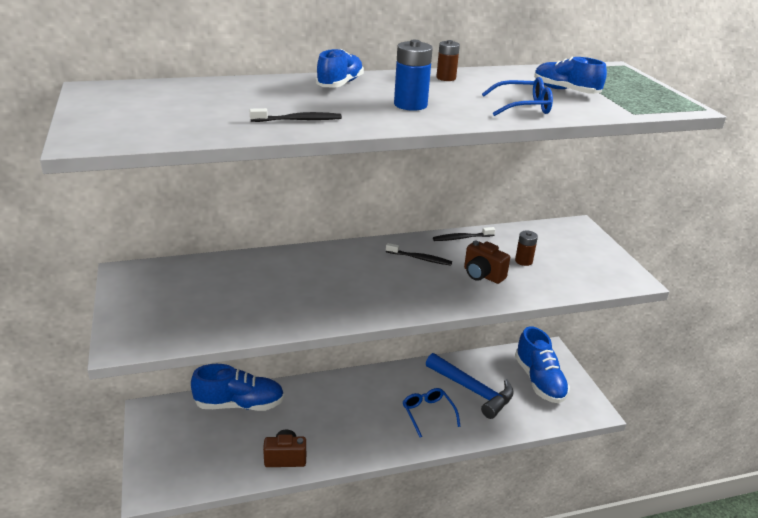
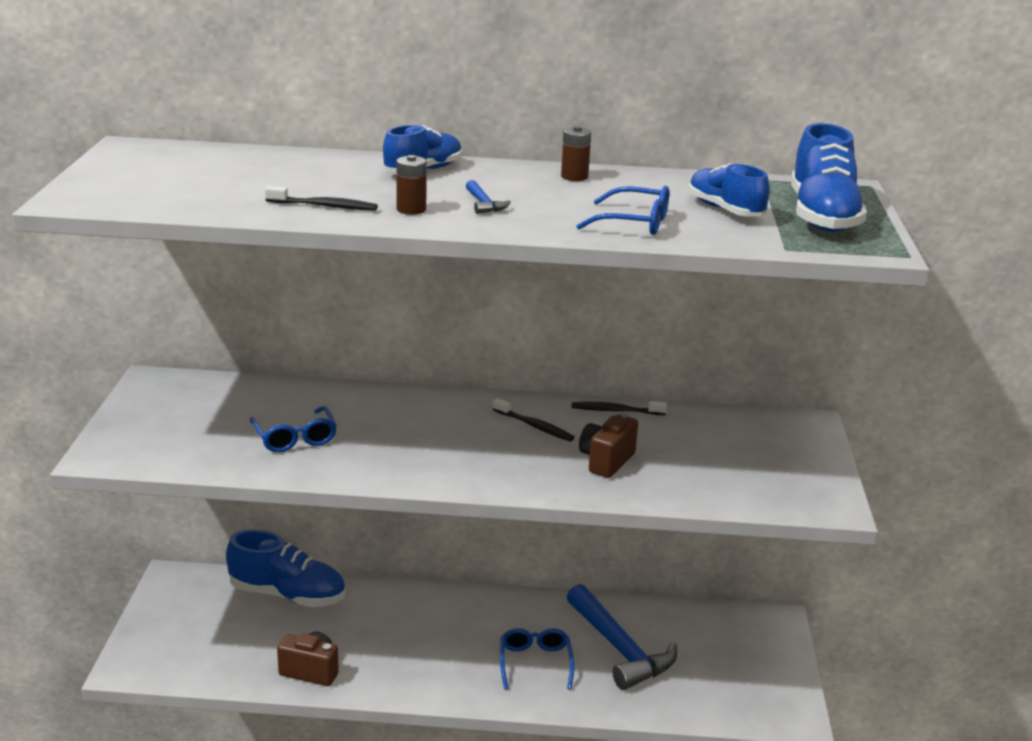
camera: 20 degrees right, 5 degrees down
(263, 299) = (295, 438): none -> blue glasses
(410, 105) = (484, 204): blue battery -> blue hammer
(482, 275) = (606, 461): brown camera -> brown camera turned 60 degrees clockwise
(523, 261) = (682, 454): brown battery -> brown battery (411, 209)
(539, 381) = (731, 658): blue shoe -> blue shoe (822, 216)

